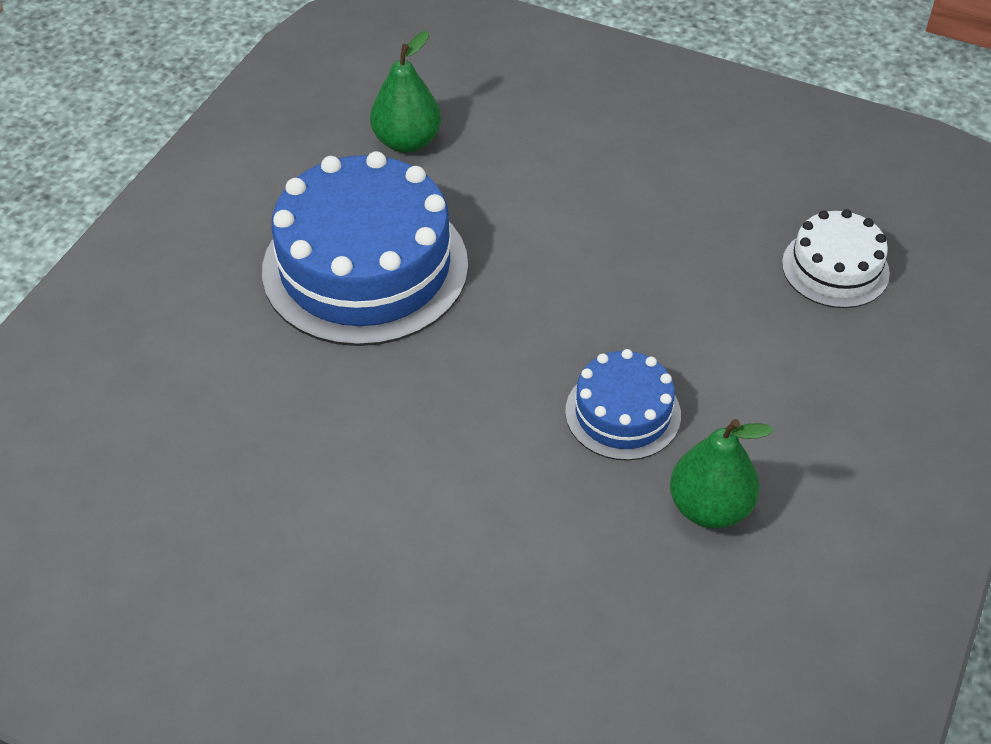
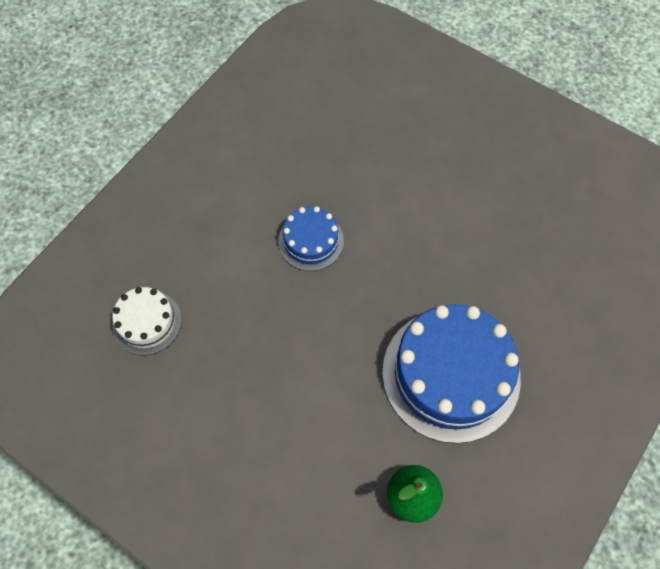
camera: 170 degrees left, 15 degrees up
(709, 507) = (281, 180): green pear -> none

